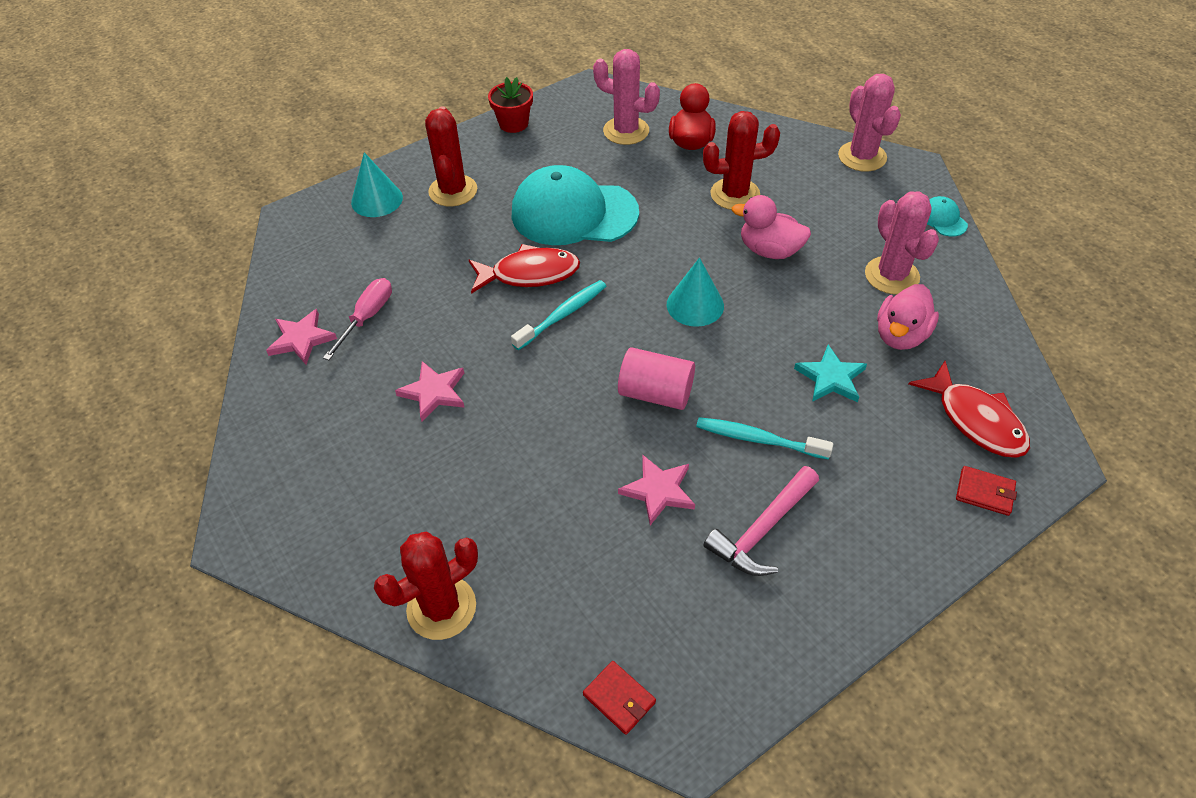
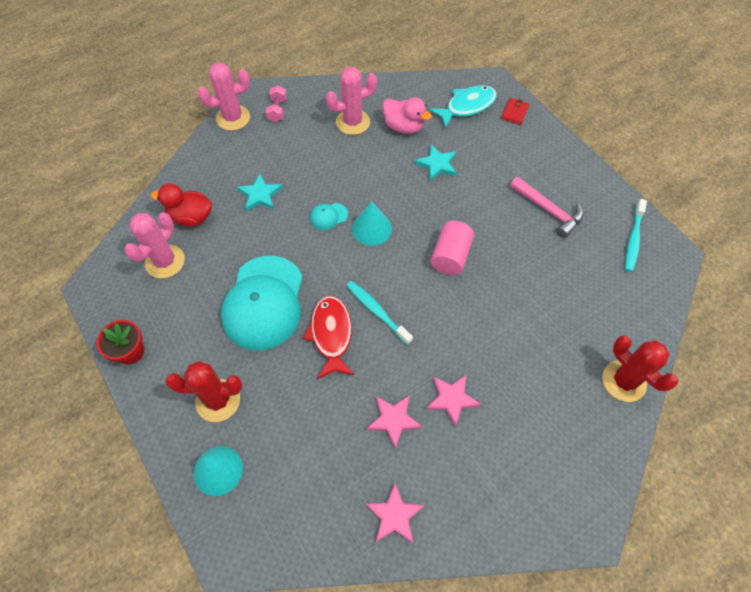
camera: 90 degrees left, 10 degrees up
(367, 317) = (371, 460): pink screwdriver -> none
(619, 699) = (661, 285): red wallet -> none
(658, 491) = (526, 259): pink star -> pink star (393, 420)
(735, 194) = (260, 195): red cactus -> turquoise star
(758, 439) = (485, 205): turquoise toothbrush -> turquoise toothbrush (633, 239)
(769, 250) = (322, 181): pink duck -> none
(890, 196) = (277, 110): none -> pink dumbbell
(942, 219) = (304, 89): turquoise cap -> turquoise cap (328, 216)
(976, 420) = (467, 106): red fish -> turquoise fish

